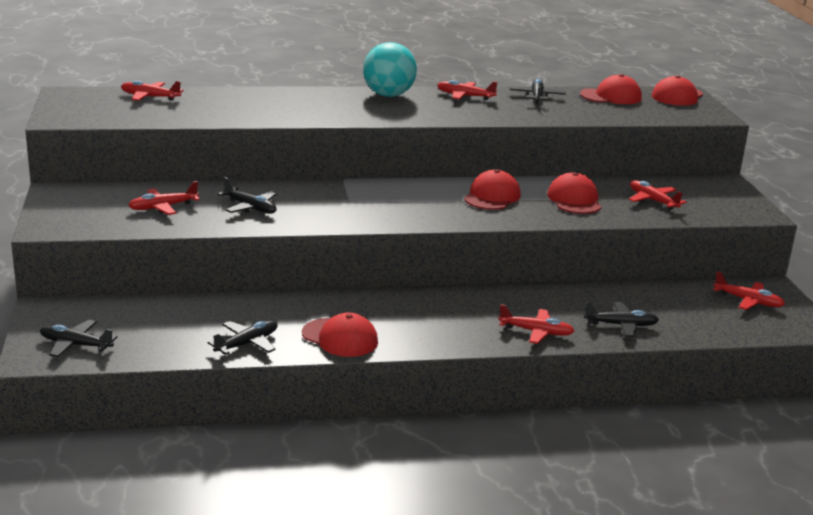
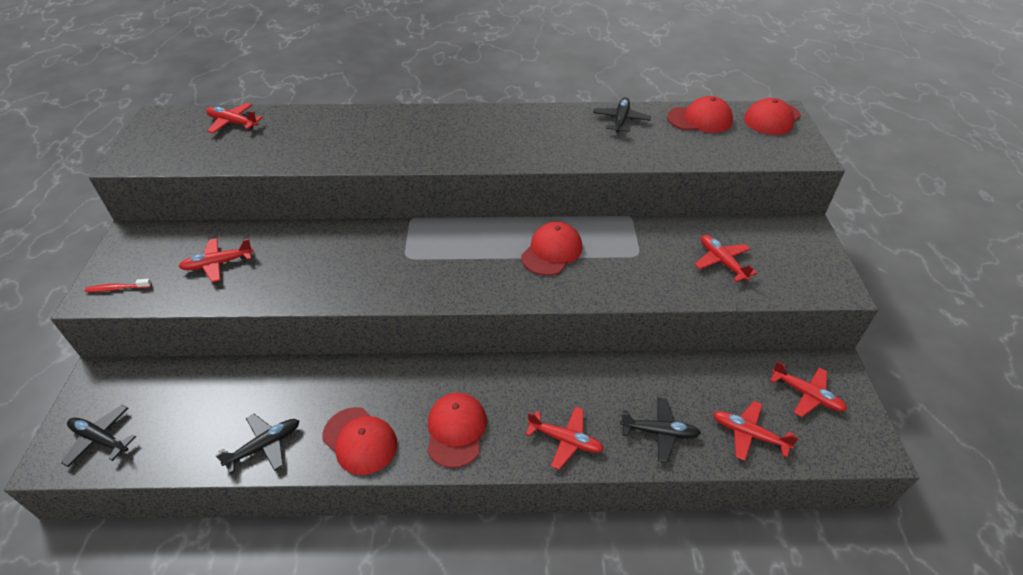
camera: 10 degrees right, 20 degrees up
(68, 223) = (117, 288): none -> red toothbrush
(250, 208) = (302, 266): black plane -> none
(388, 95) = (468, 118): turquoise ball -> none
(465, 96) = (546, 120): red plane -> red plane (748, 434)
(574, 200) = (637, 259): red cap -> red cap (456, 430)

